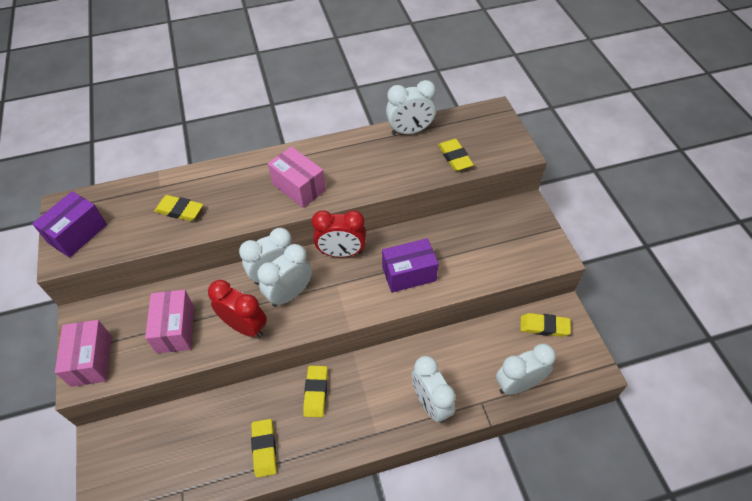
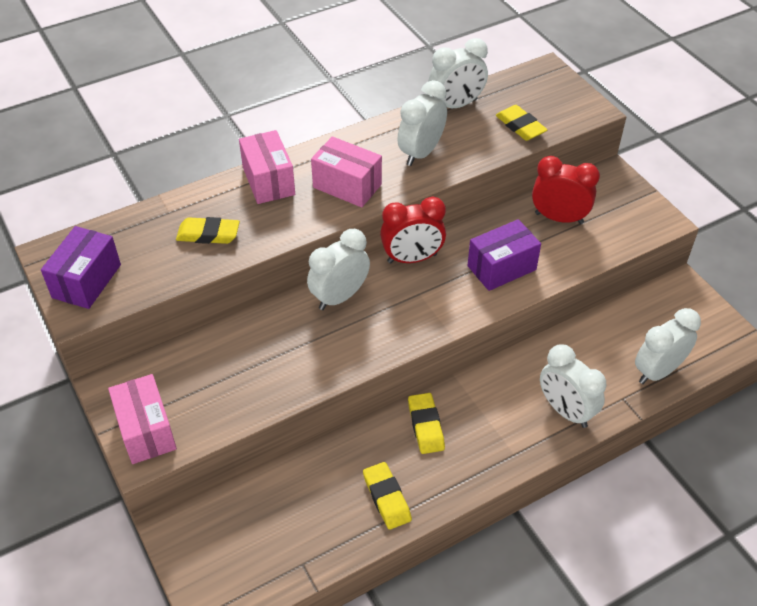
camera: 15 degrees left, 5 degrees down
(175, 329) = (240, 377): pink box -> pink box (268, 181)
(245, 326) = (327, 358): red clock -> red clock (559, 218)
(290, 294) = (367, 313): white clock -> white clock (421, 153)
(544, 326) = (665, 306): yellow eraser -> none

